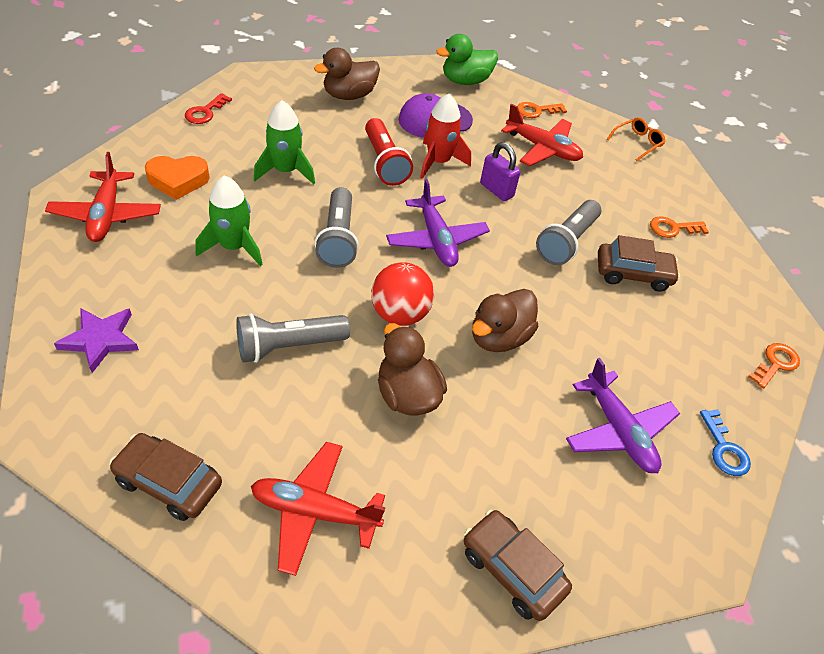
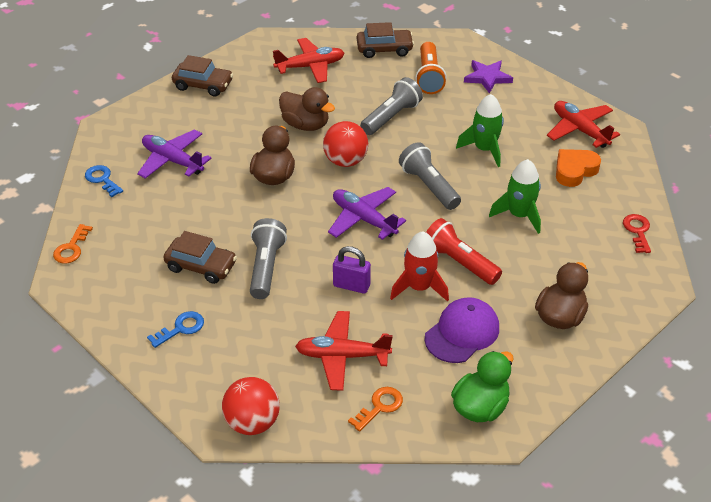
camera: 155 degrees right, 5 degrees down
(170, 385) = (429, 77): none -> orange flashlight
(633, 274) = (201, 266): brown car -> brown car turned 135 degrees counterclockwise
(637, 143) = (252, 422): orange glasses -> red ball
(673, 228) = (181, 328): orange key -> blue key

